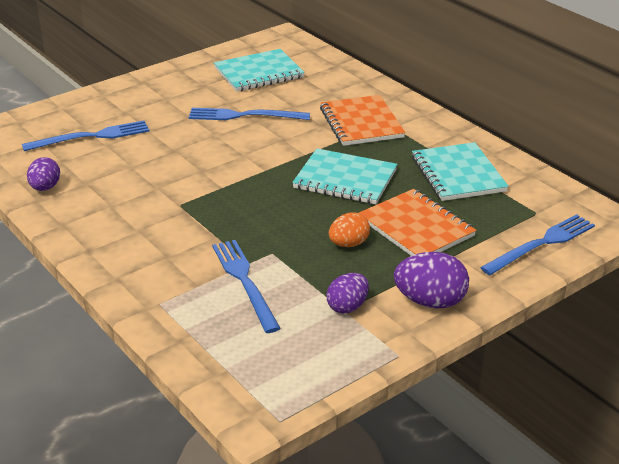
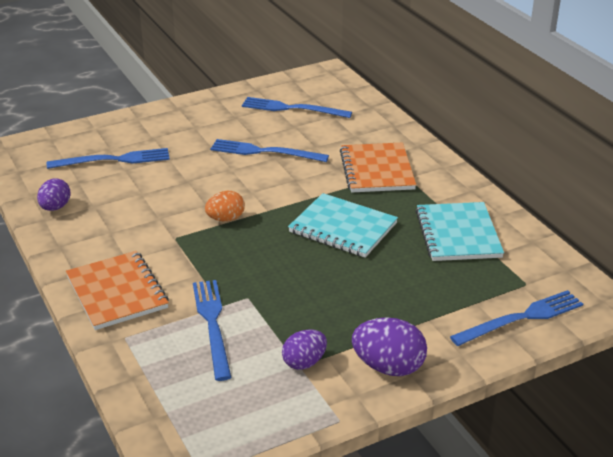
camera: 10 degrees right, 0 degrees up
(259, 73) = (292, 108): turquoise notebook -> blue fork
(348, 244) = (325, 296): orange egg -> orange egg (225, 219)
(416, 227) = (398, 286): orange notebook -> orange notebook (117, 292)

